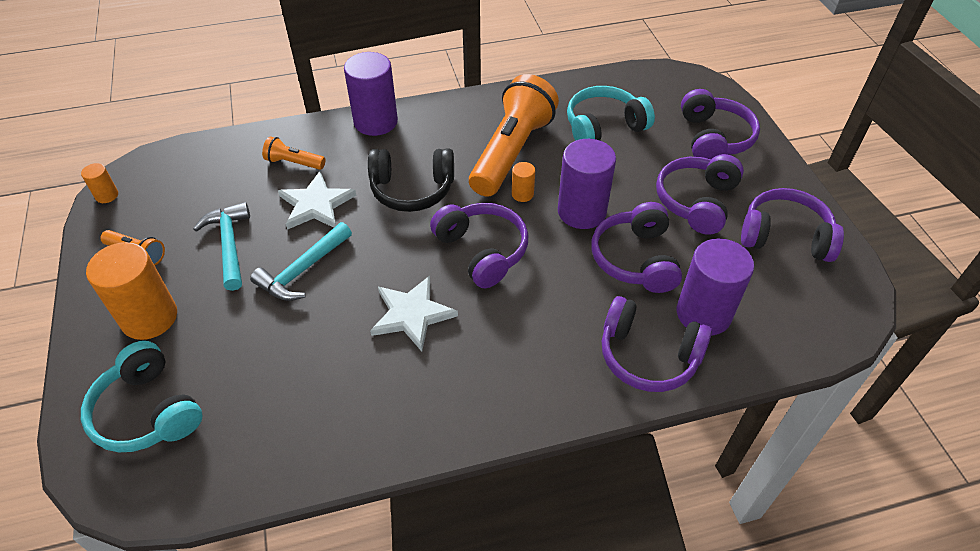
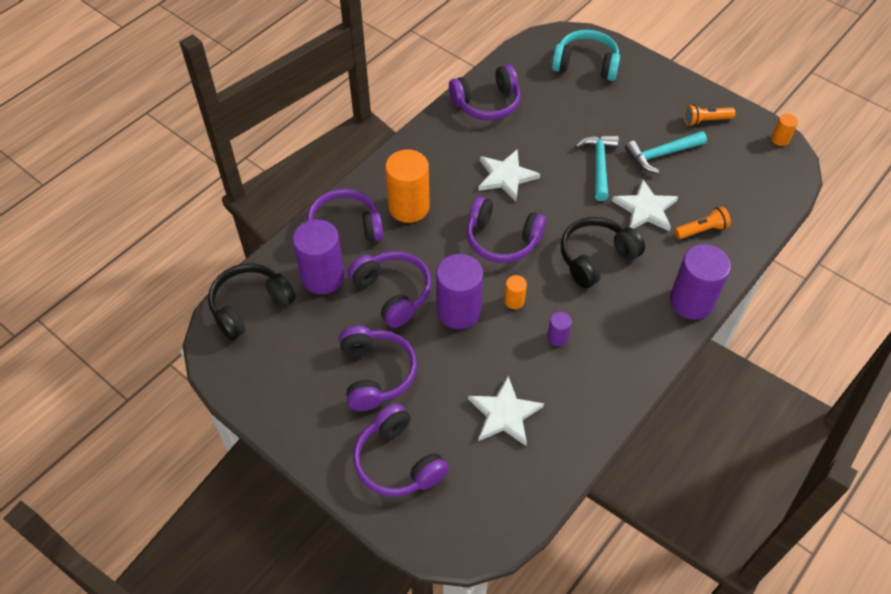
camera: 145 degrees right, 5 degrees up
(149, 317) = (647, 97): orange cylinder -> orange cylinder (409, 207)
(229, 245) = (661, 154): turquoise hammer -> turquoise hammer turned 120 degrees clockwise
(512, 151) = (557, 337): orange flashlight -> purple cylinder
(603, 127) = (504, 414): turquoise headphones -> white star
(785, 236) = (289, 379): purple headphones -> purple headphones (487, 103)
(803, 325) = (250, 306): none -> black headphones

